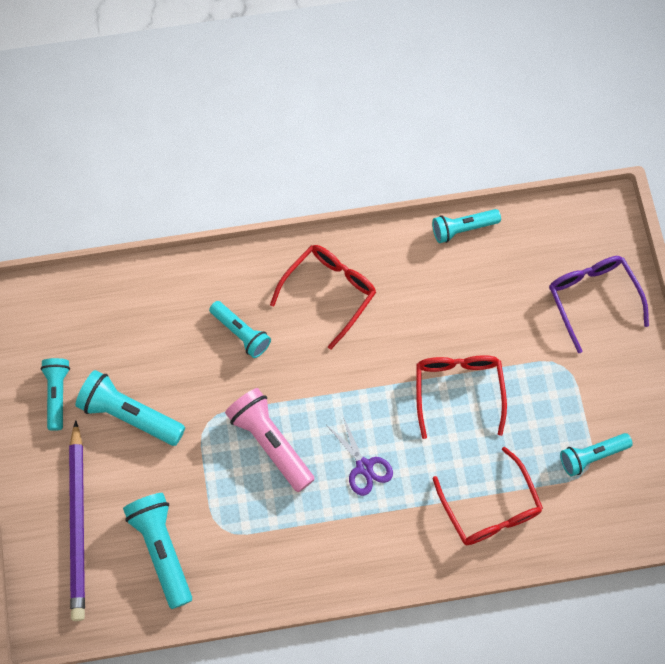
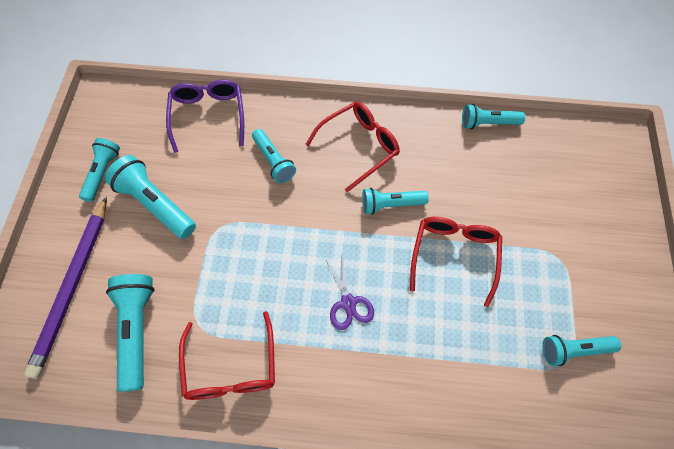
camera: 15 degrees right, 5 degrees down
(270, 442) = (269, 259): pink flashlight -> none
(380, 351) = (391, 204): none -> turquoise flashlight
(490, 508) = (461, 375): red glasses -> red glasses (231, 367)
(592, 298) = (596, 205): purple glasses -> purple glasses (208, 116)

